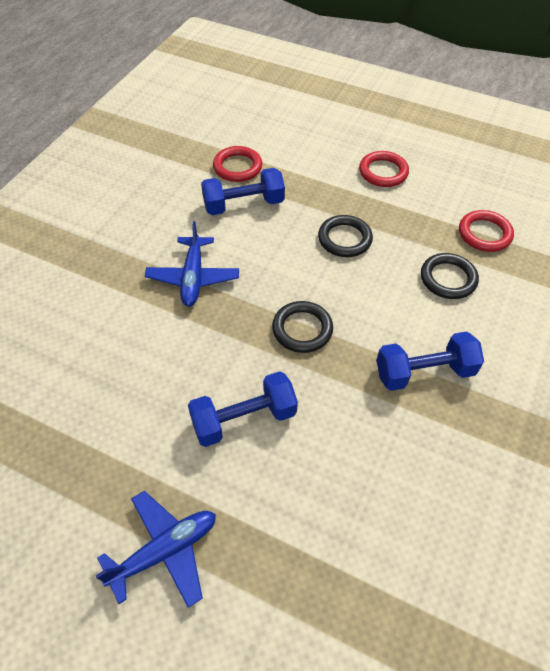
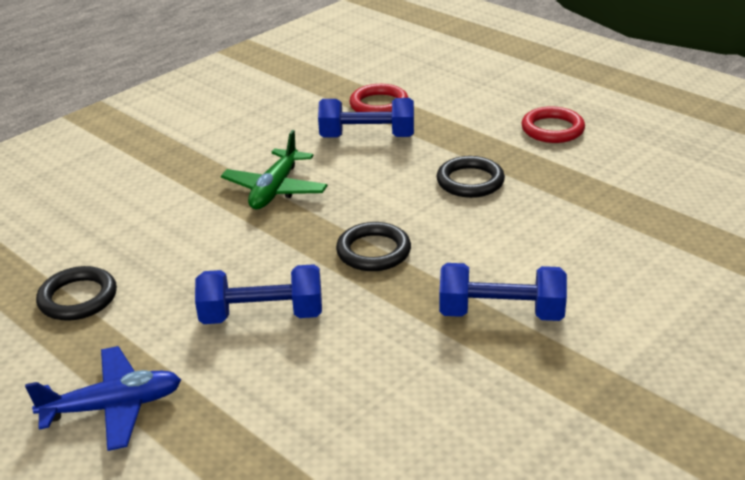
camera: 20 degrees right, 20 degrees down
(193, 277) = (275, 189): blue plane -> green plane
(448, 279) = (581, 234): black ring -> black ring (78, 298)
(484, 234) = (653, 201): red ring -> none

